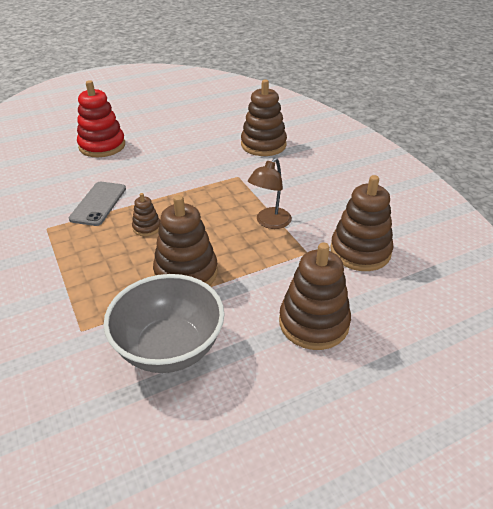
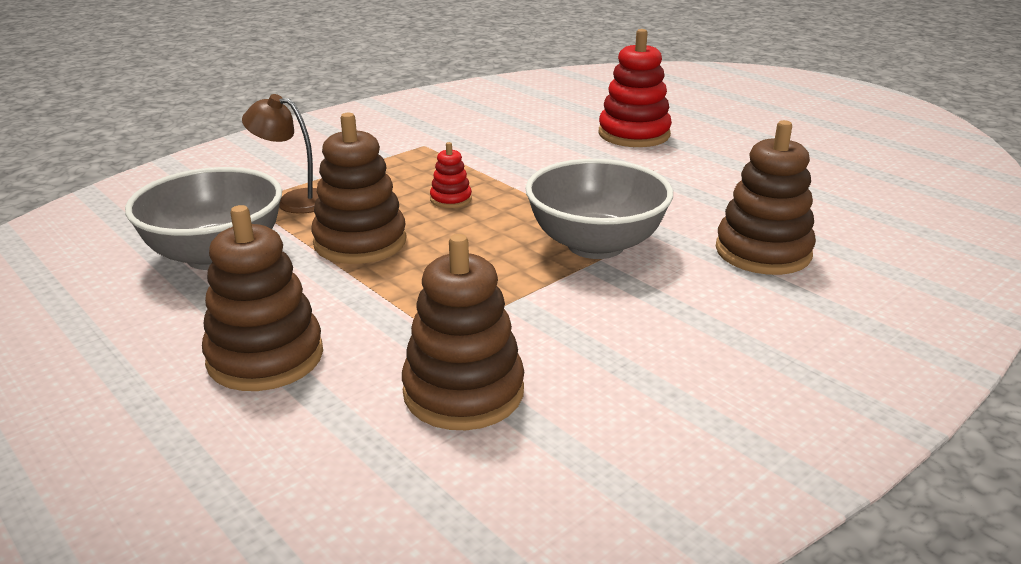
camera: 75 degrees right, 10 degrees down
(98, 203) = (490, 161): grey phone -> none
(147, 227) = (451, 199): brown stacking toy -> red stacking toy
(234, 187) = (595, 245): none -> grey bowl
(269, 222) = (509, 289): brown lamp -> brown lamp (294, 200)

